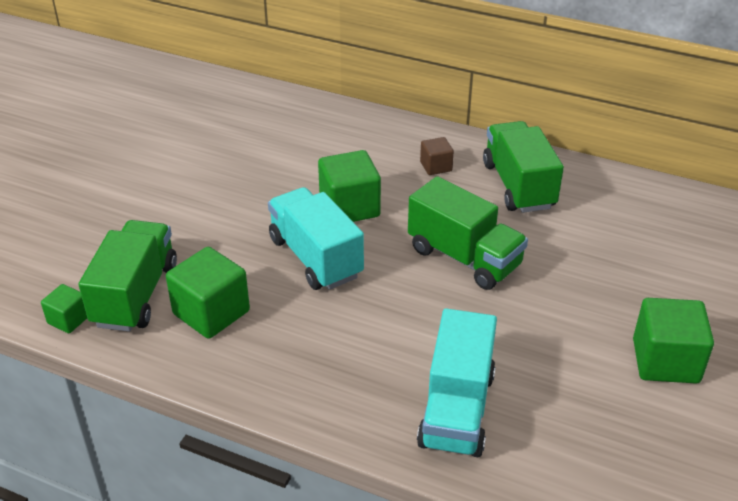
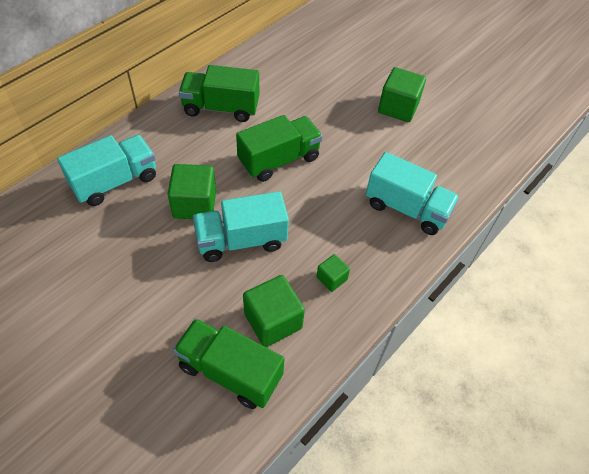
camera: 75 degrees left, 15 degrees up
(69, 319) = (239, 429): green cube -> green cube (331, 278)
(349, 143) = (115, 182): none -> turquoise truck
(436, 166) = (175, 141): brown cube -> none

